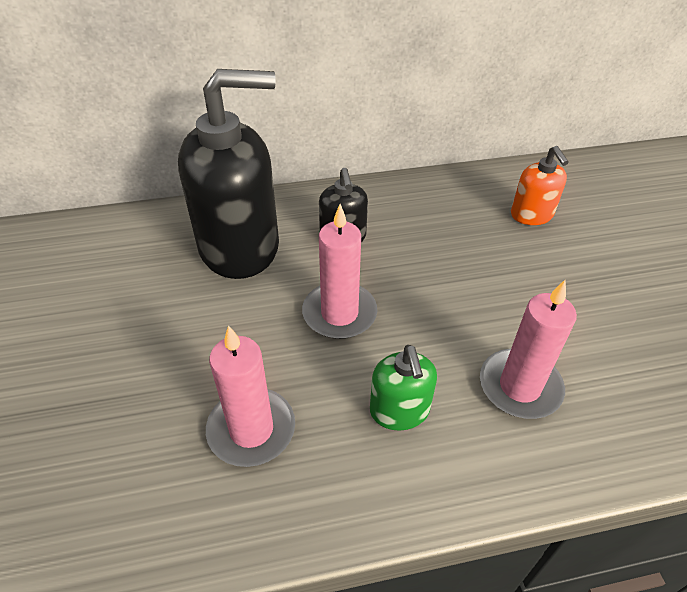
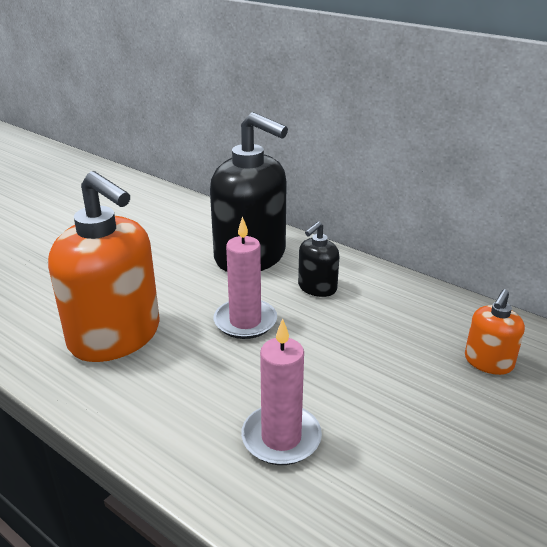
camera: 50 degrees right, 15 degrees down
(251, 429) = (115, 336): pink candle -> orange soap dispenser
(399, 411) = (192, 388): green soap dispenser -> none

